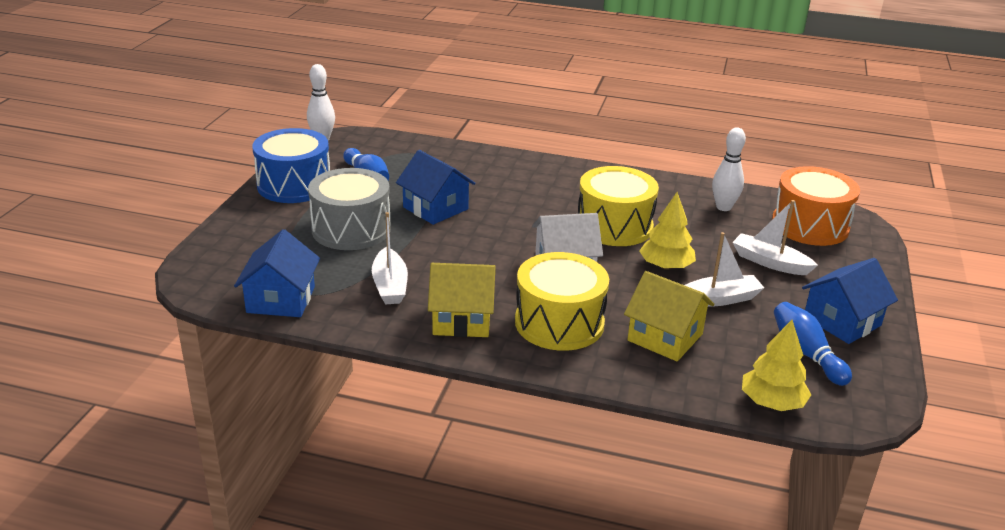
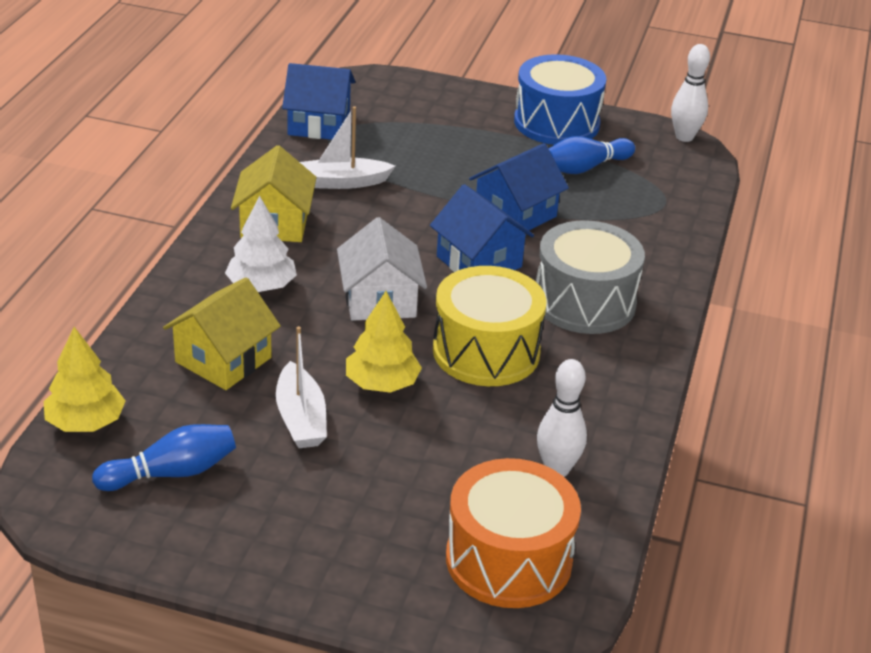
camera: 90 degrees right, 5 degrees up
(351, 229) = (458, 159): grey drum -> grey drum (584, 302)
(559, 323) = (261, 286): yellow drum -> white tree
(770, 262) = (393, 487): white boat -> none
(842, 321) = (238, 526): blue house -> blue house (479, 262)

